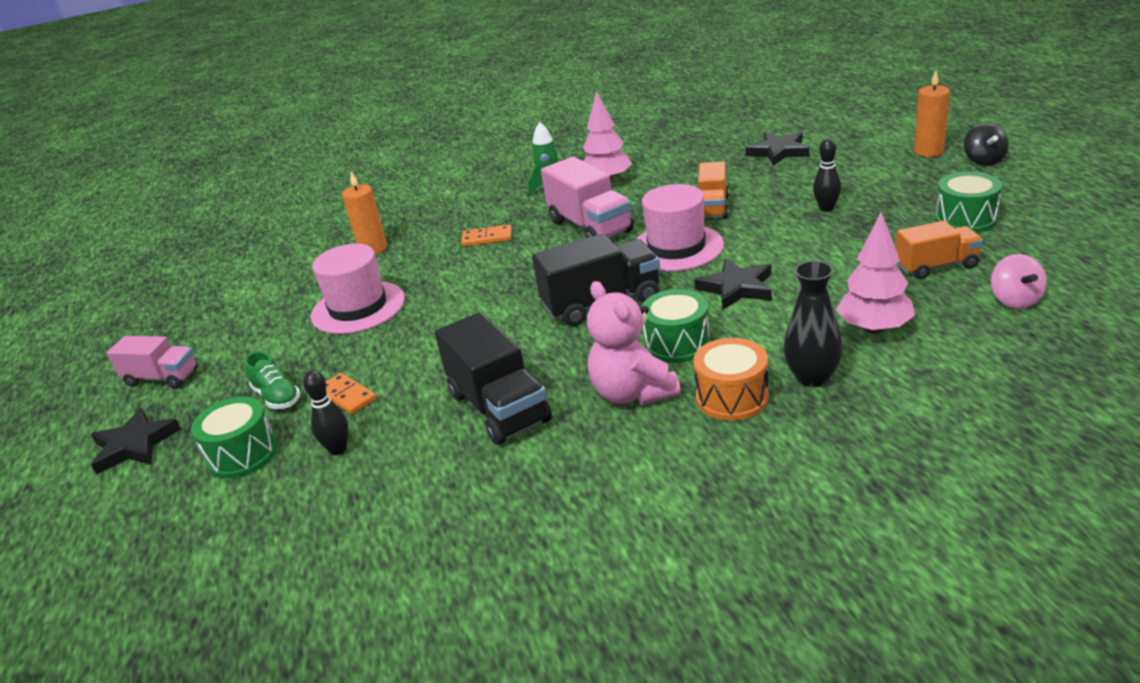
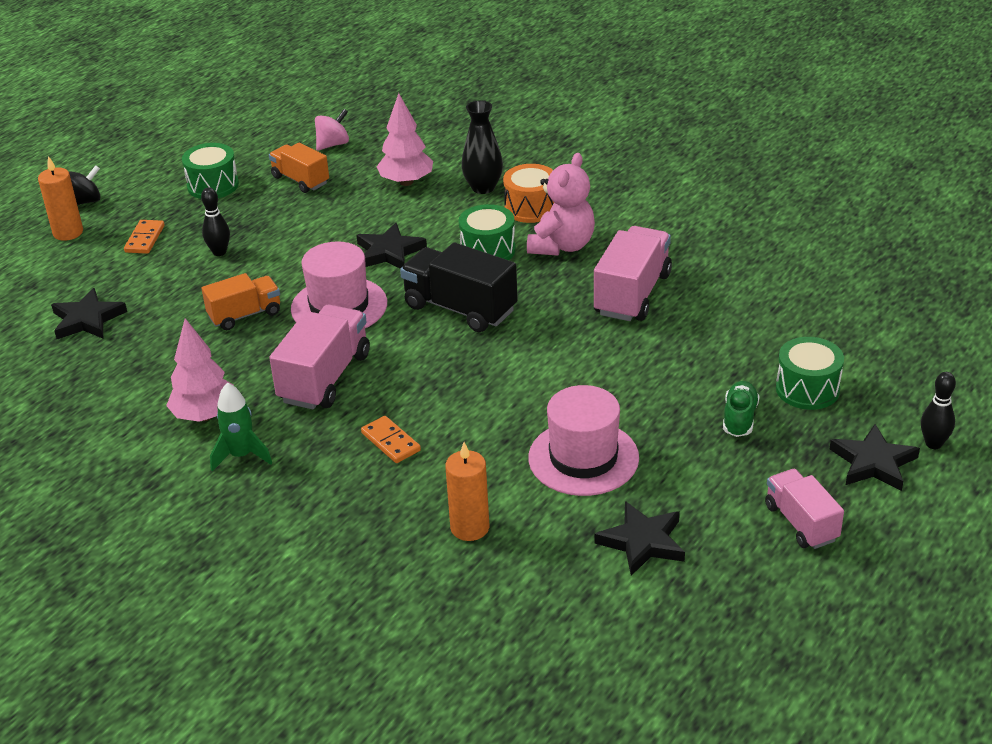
camera: 130 degrees left, 5 degrees up
(261, 306) = (642, 542): none -> black star
(338, 449) = (749, 343): black bowling pin -> black bowling pin (933, 444)
(347, 396) = (697, 378): orange domino -> orange domino (145, 239)
(499, 407) = (632, 294): black truck -> pink truck

